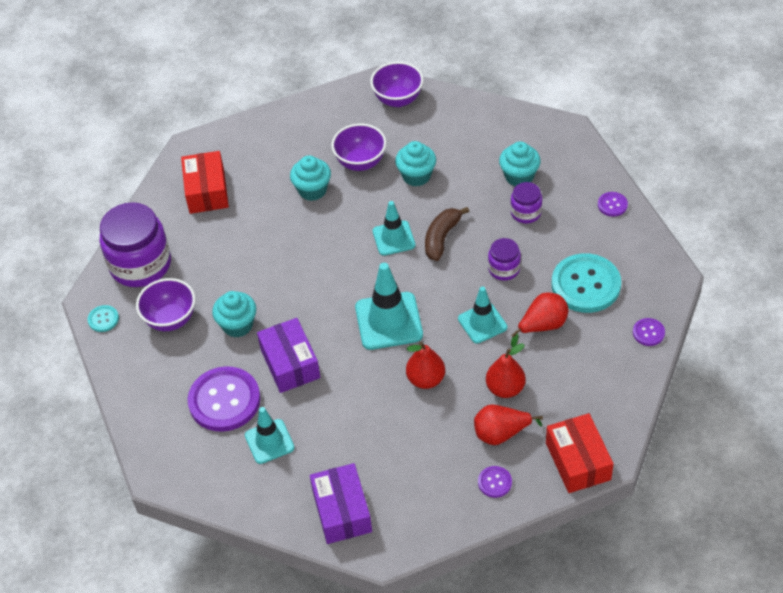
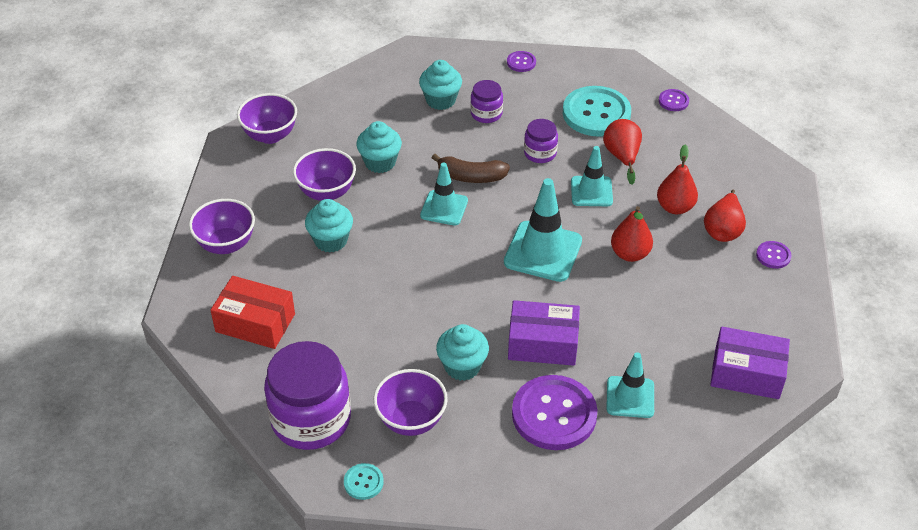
camera: 65 degrees left, 5 degrees down
(269, 136) = (226, 244): none -> purple bowl
(442, 238) = (471, 177): brown banana -> brown banana turned 45 degrees counterclockwise
(578, 461) = (780, 196): red box -> none

